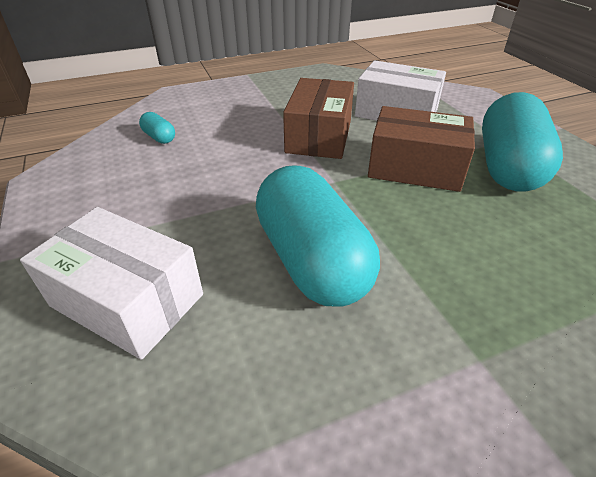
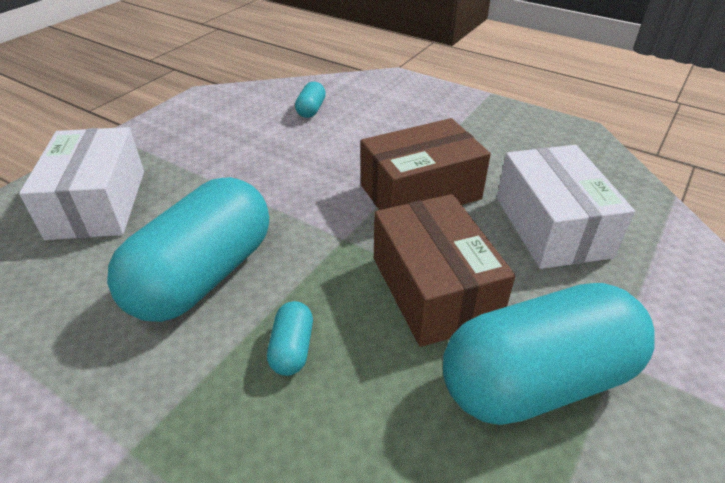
camera: 55 degrees right, 0 degrees up
(427, 241) = (292, 349): none -> turquoise capsule

